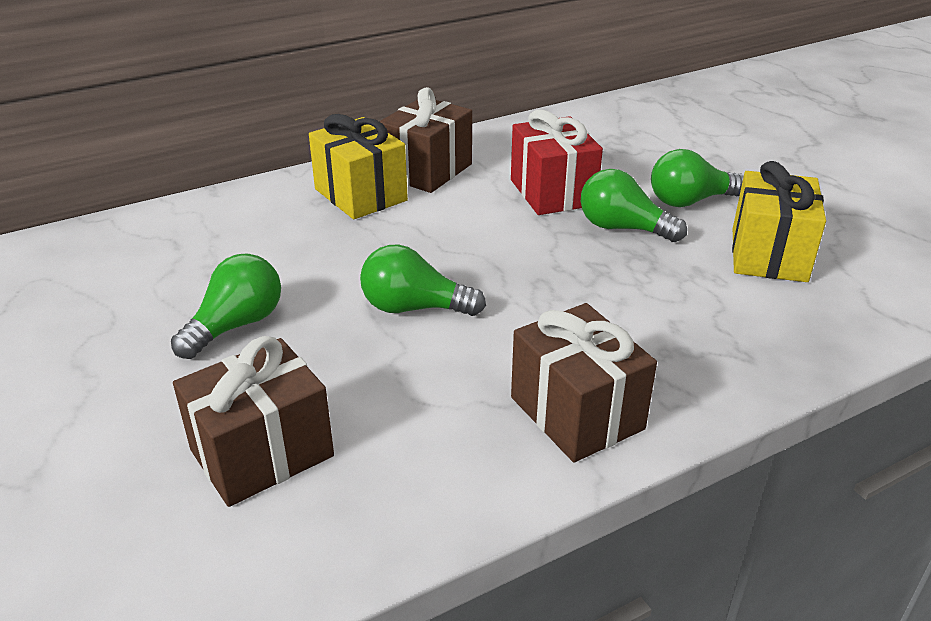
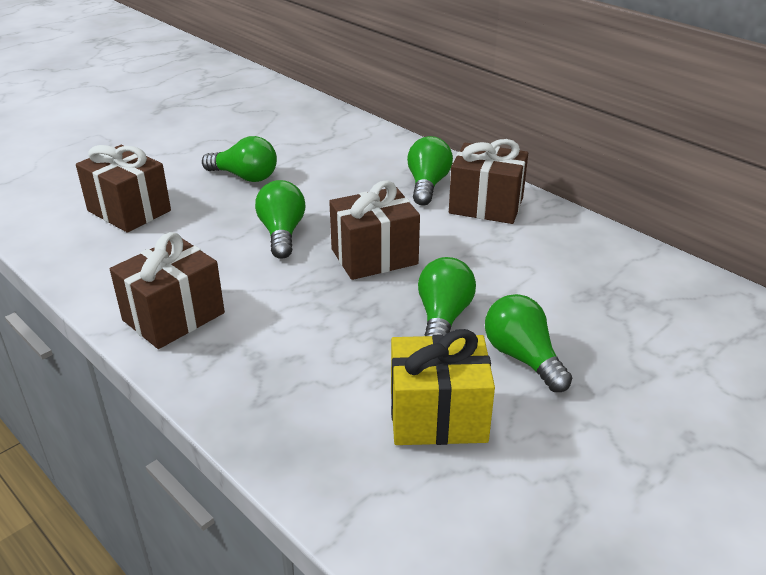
camera: 75 degrees right, 0 degrees up
(360, 195) = (427, 185): yellow gift -> green light bulb
(497, 250) = (374, 256): none -> brown gift
(552, 192) = (487, 272): red gift -> none

